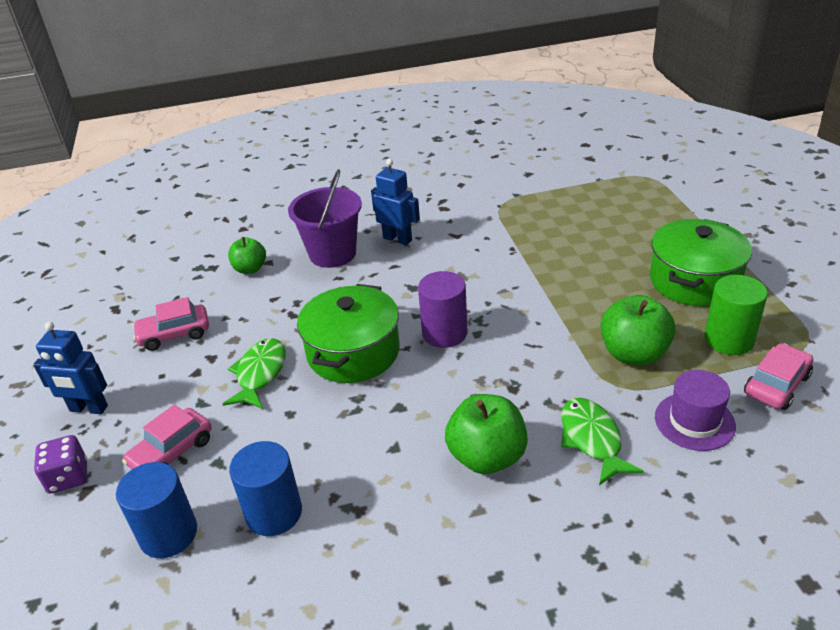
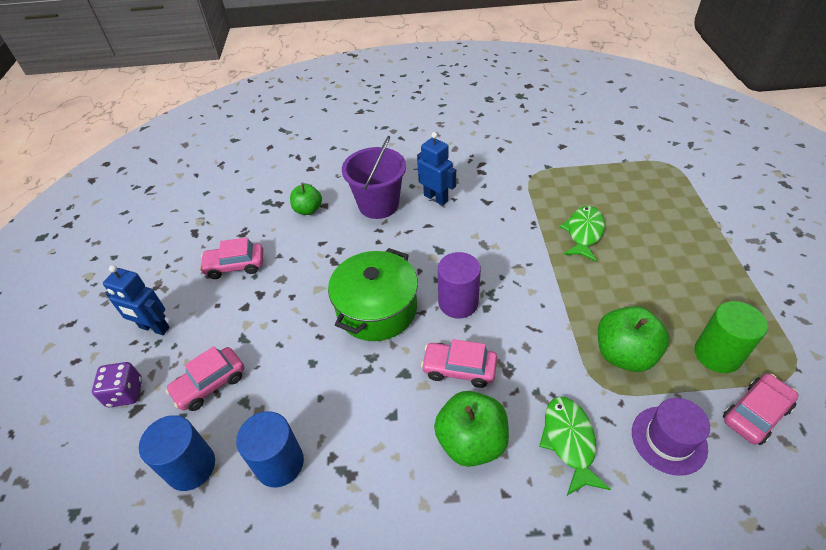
camera: 10 degrees right, 10 degrees up
(260, 374) = (295, 317): green fish -> green fish (583, 233)
(459, 393) = (459, 369): none -> pink car
(694, 280) = (695, 283): green pot -> none

